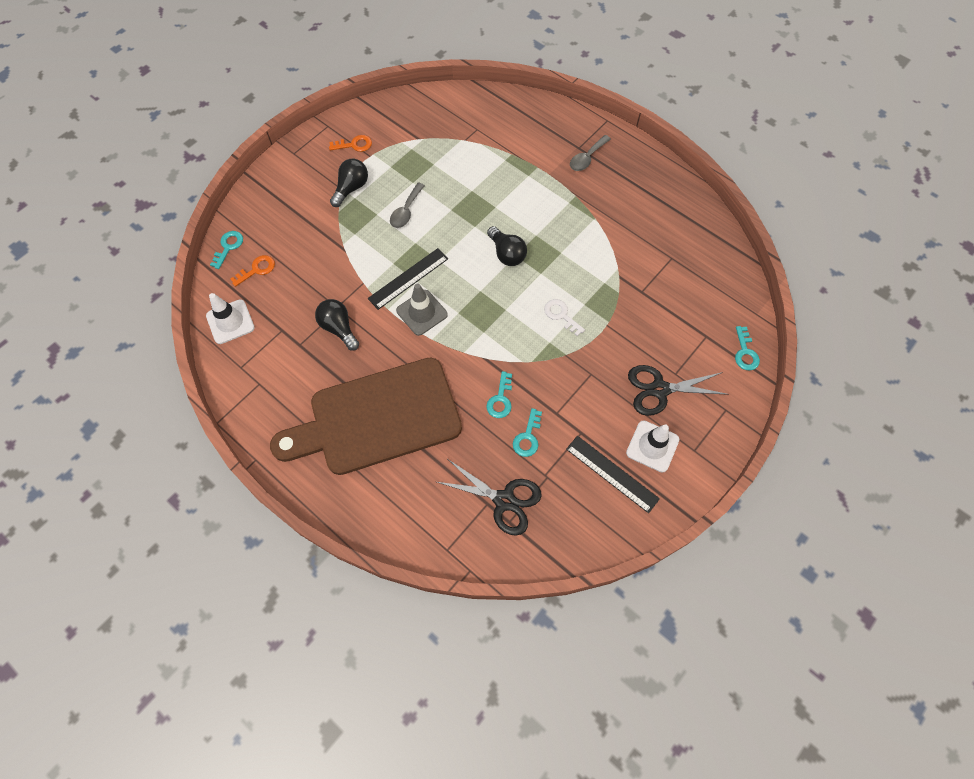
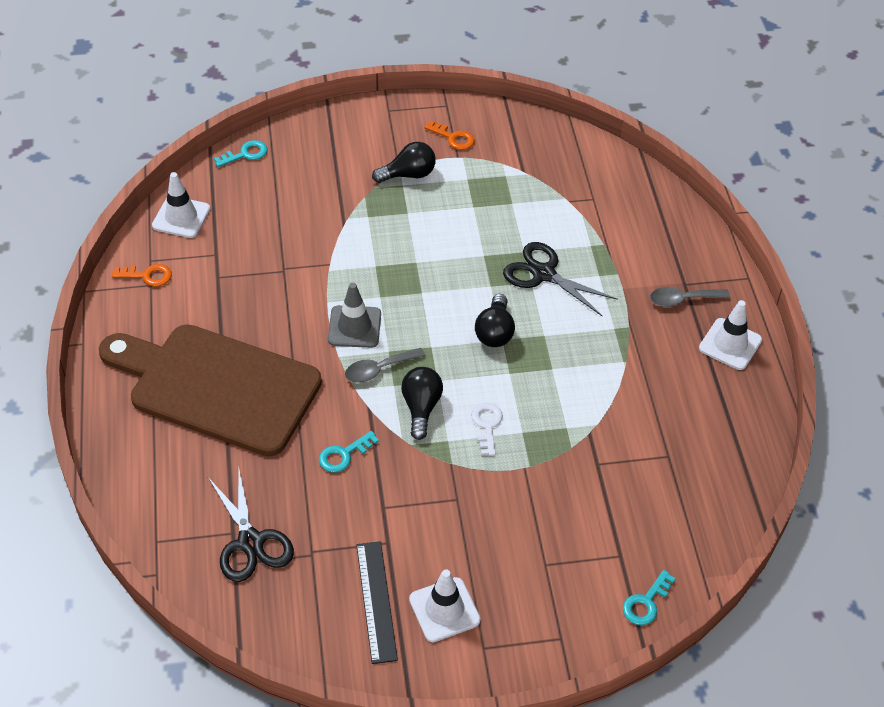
camera: 40 degrees right, 15 degrees down
(257, 269) = (249, 189): orange key -> orange key (147, 276)
(339, 328) = (266, 287): black light bulb -> black light bulb (421, 408)
(406, 211) = (438, 228): grey spoon -> grey spoon (378, 369)
(408, 278) = (375, 289): black ruler -> none
(528, 437) = (332, 506): turquoise key -> none
(637, 167) = (730, 344): none -> white traffic cone
(659, 389) = (511, 565): black scissors -> black scissors (543, 274)

